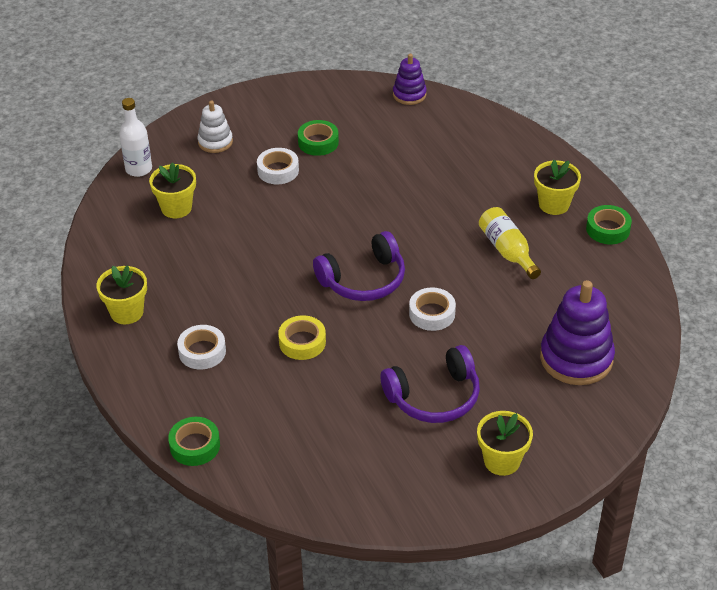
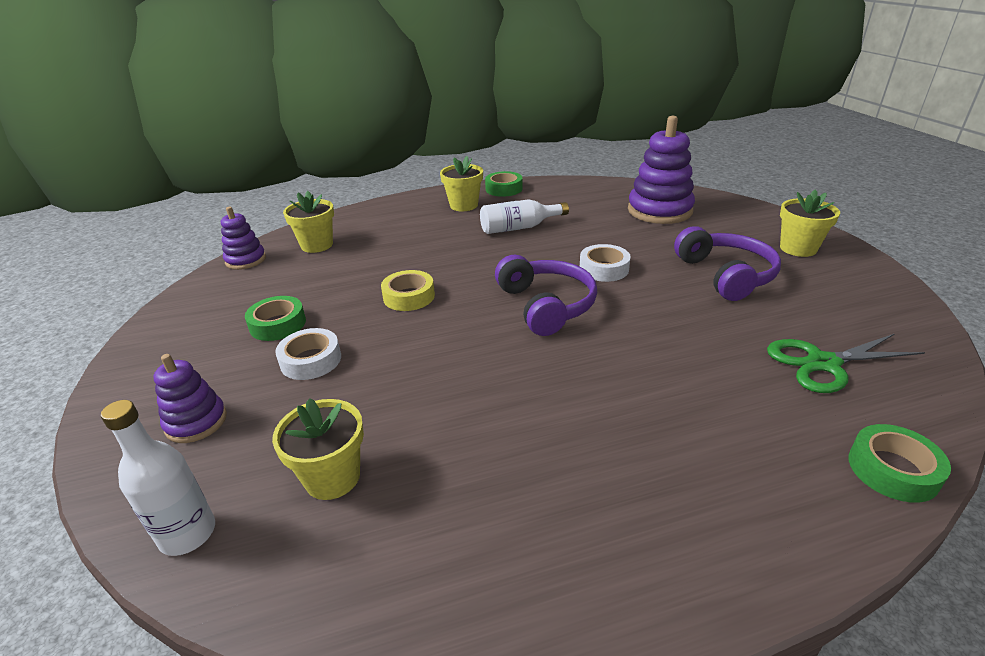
camera: 80 degrees left, 10 degrees down
(127, 312) = (594, 562): yellow flower pot -> yellow flower pot (317, 245)
(202, 351) = (685, 454): white tape -> none
(215, 142) = (196, 422): white stacking toy -> purple stacking toy
(302, 342) = (654, 355): yellow tape -> yellow tape (409, 296)
(302, 437) = (823, 363): none -> green scissors
(507, 251) = (519, 228): yellow bottle -> white bottle

